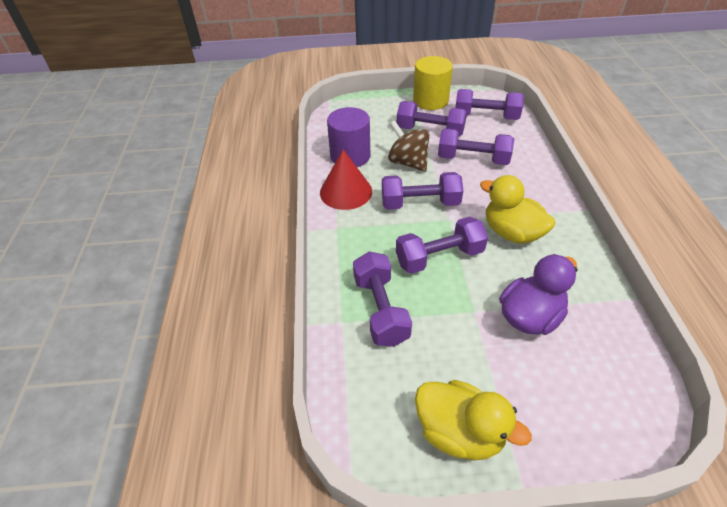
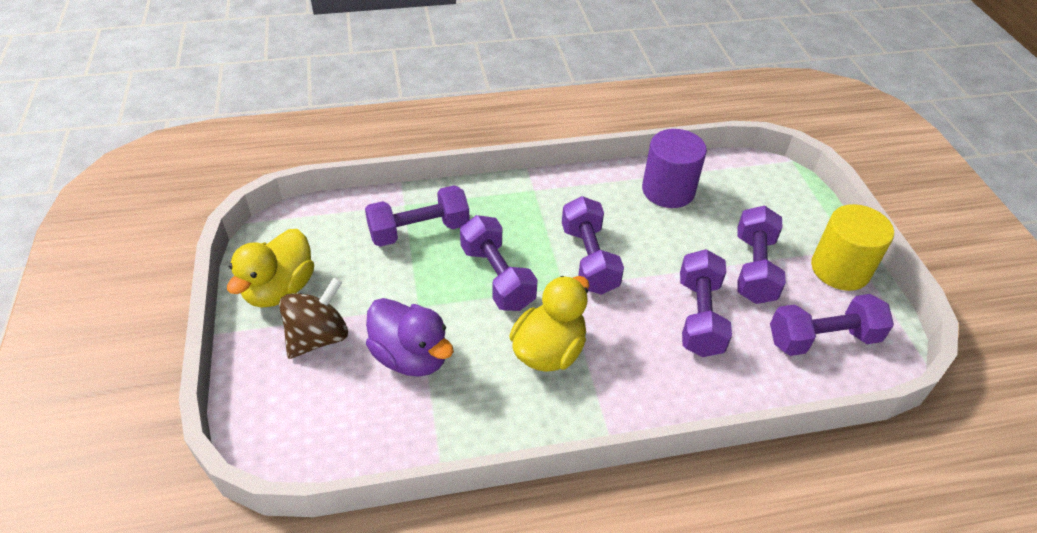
camera: 80 degrees right, 0 degrees up
(346, 191) = (597, 192): red cone -> none
(408, 162) = (670, 246): brown spinning top -> brown spinning top (318, 337)
(486, 117) = (822, 339): purple dumbbell -> purple dumbbell turned 75 degrees clockwise

